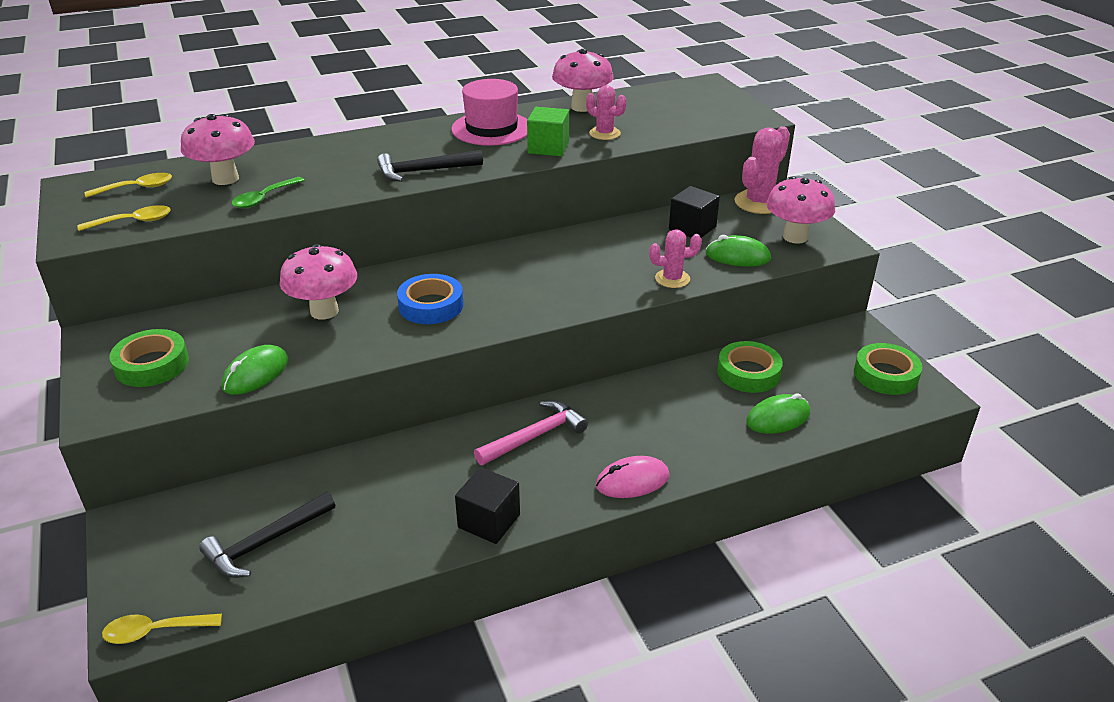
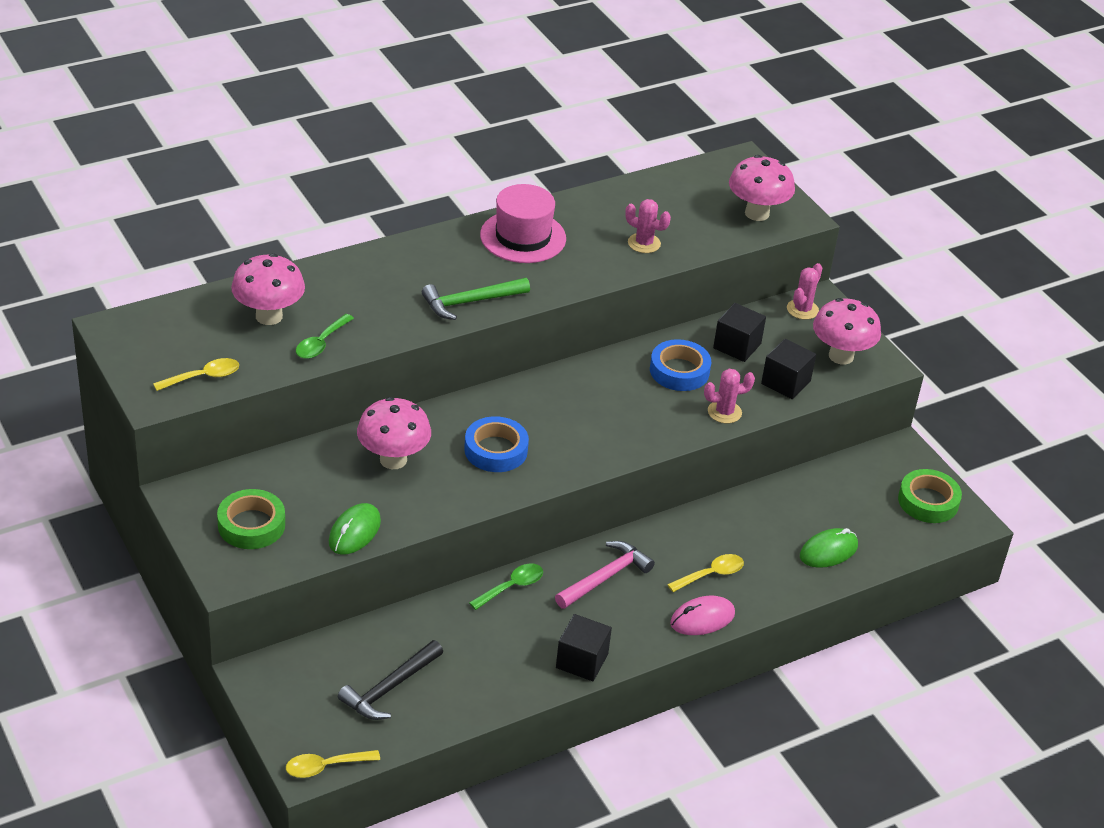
camera: 10 degrees left, 5 degrees up
(136, 188) = (182, 331): yellow spoon -> yellow spoon (711, 574)
(424, 171) = (470, 302): black hammer -> green hammer
(433, 442) = (511, 587): none -> green spoon
(548, 147) = (589, 265): green cube -> none
(582, 107) = (612, 201): pink mushroom -> pink mushroom (757, 213)
(632, 246) = (679, 371): none -> blue tape
(738, 256) = (785, 382): green mouse -> black cube
(748, 373) = (798, 503): green tape -> none
(759, 202) = (802, 309): pink cactus -> pink cactus, size x0.62

